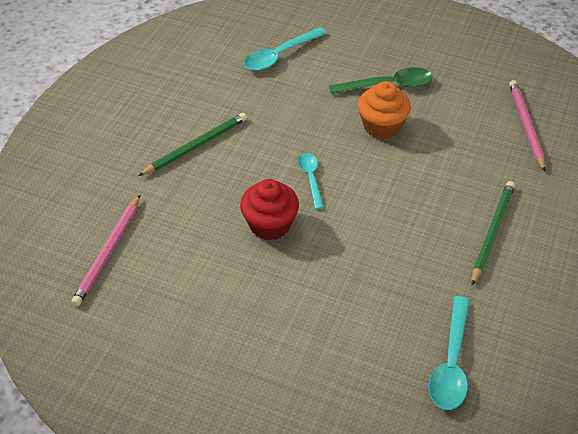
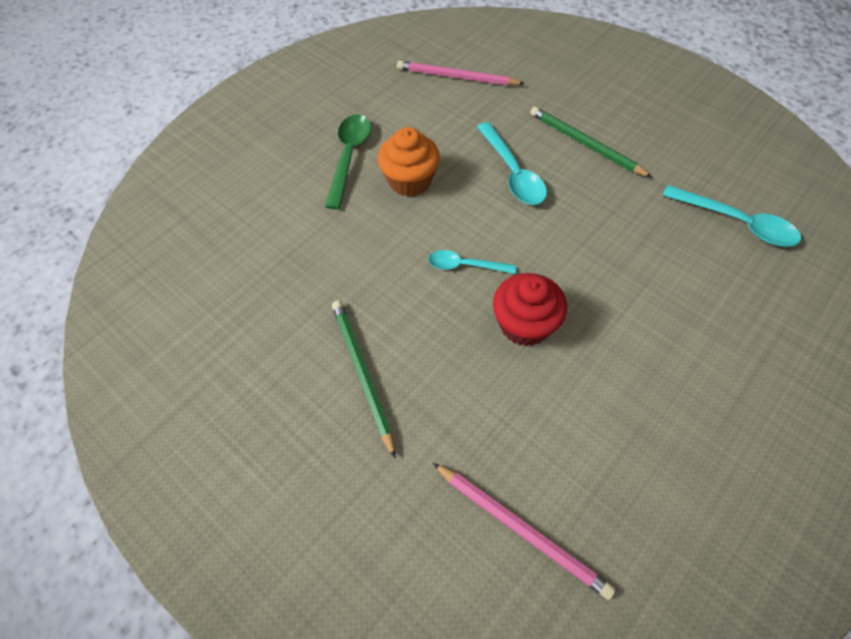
camera: 70 degrees left, 10 degrees up
(279, 55) = (241, 240): turquoise spoon -> turquoise spoon (512, 173)

